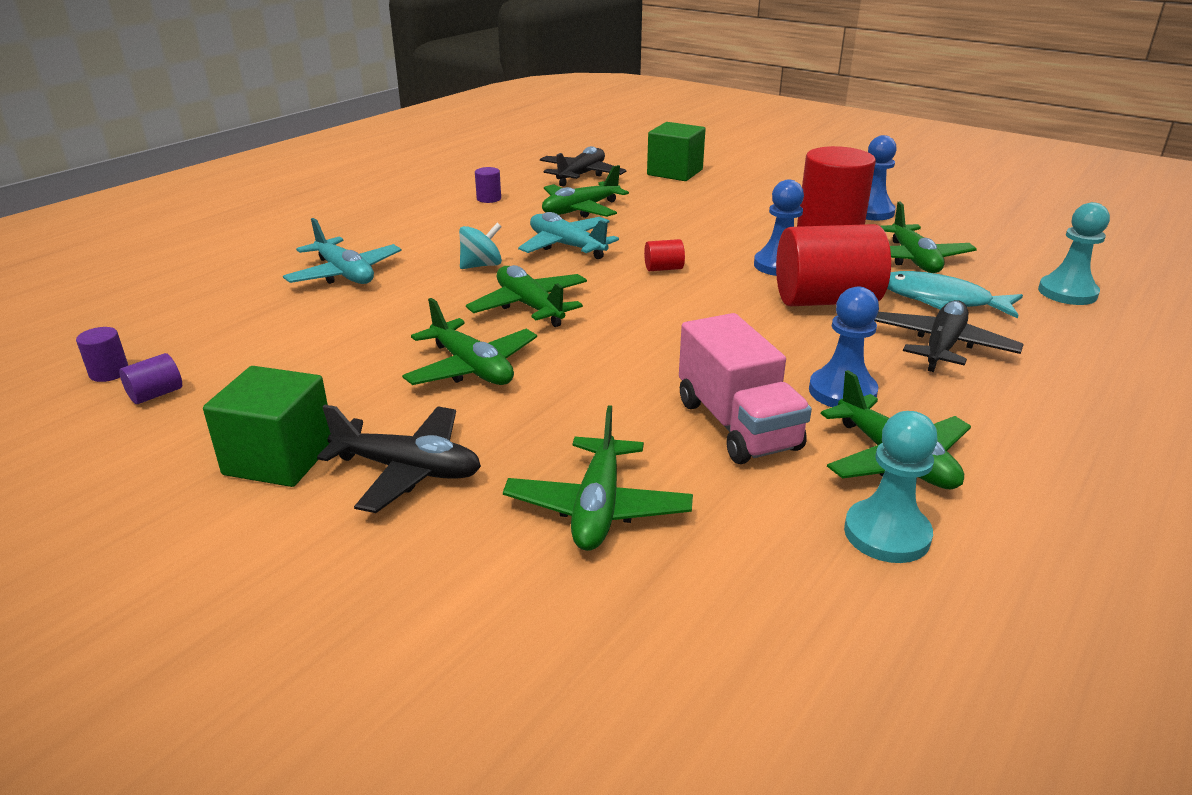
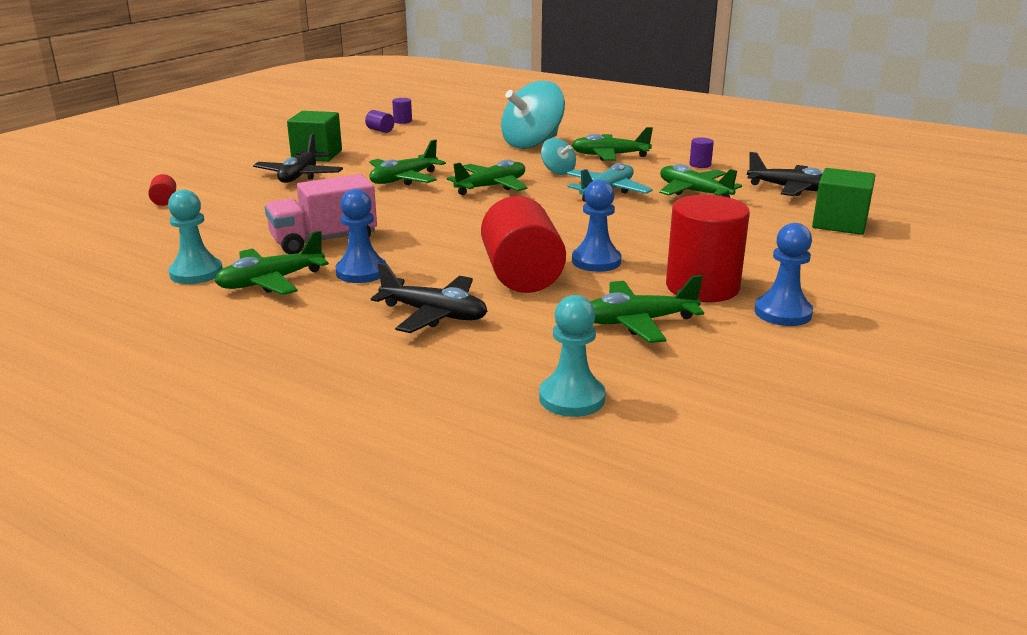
camera: 85 degrees right, 5 degrees down
(345, 274) = (532, 144): turquoise plane -> turquoise spinning top
(598, 508) = (251, 211): green plane -> green plane (609, 156)
(663, 269) = (572, 221): red cylinder -> red cylinder (164, 201)
(940, 300) = (535, 325): turquoise fish -> none

